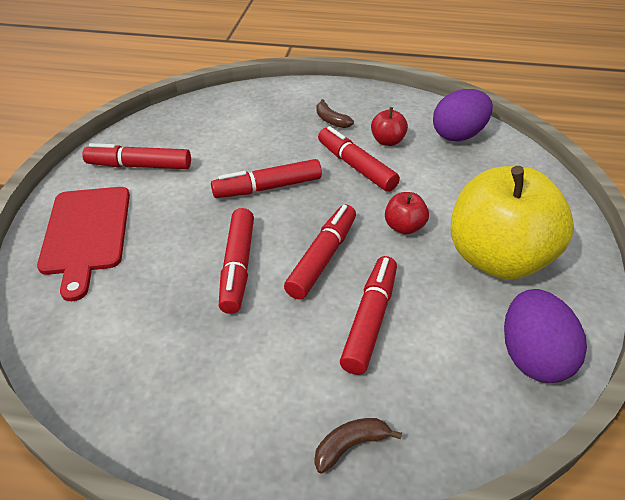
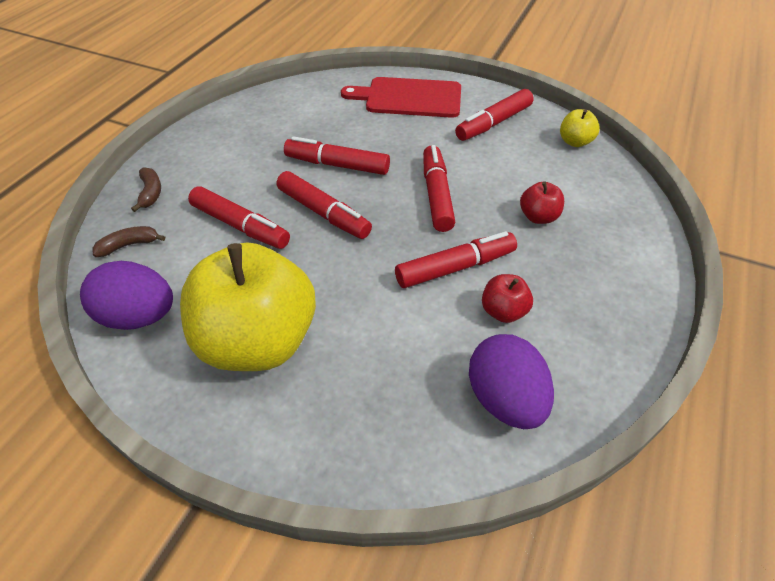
camera: 105 degrees right, 5 degrees up
(139, 166) = (493, 123): red marker -> red marker turned 150 degrees counterclockwise
(167, 119) = (575, 142): none -> yellow apple
(331, 120) = (561, 268): brown banana -> brown banana (129, 245)
(404, 227) = (338, 280): red apple -> red apple (538, 217)

